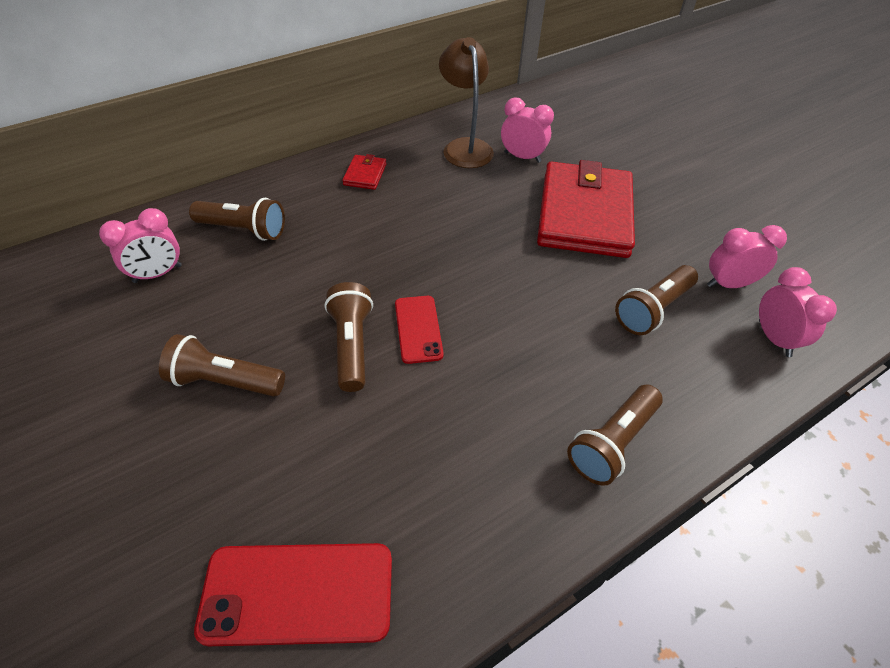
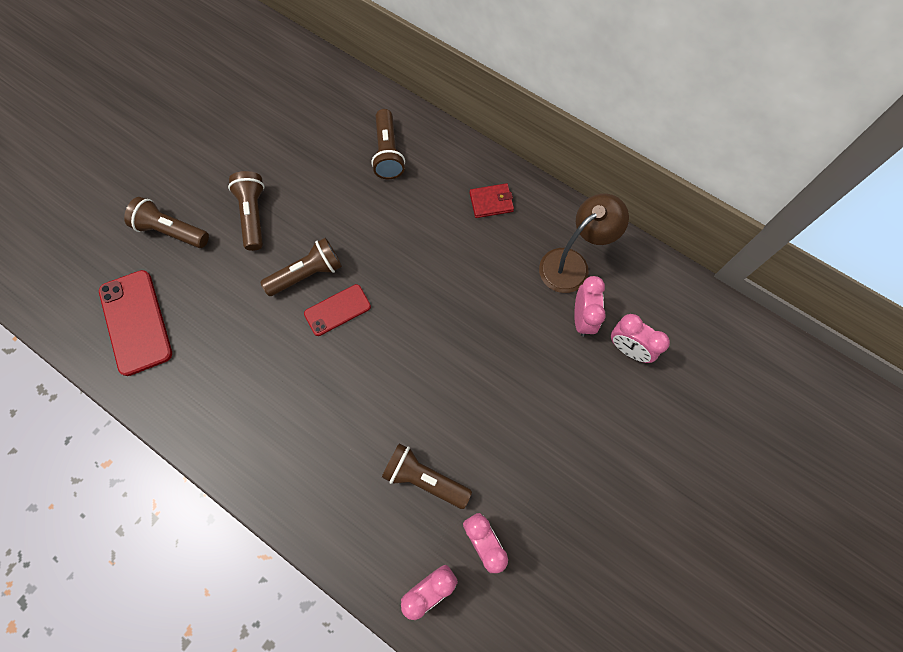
camera: 70 degrees right, 20 degrees up
(158, 274) = (324, 127): pink clock -> pink clock (628, 349)
(584, 215) = (522, 396): red wallet -> none
(612, 443) = (283, 471): brown flashlight -> brown flashlight (172, 231)

